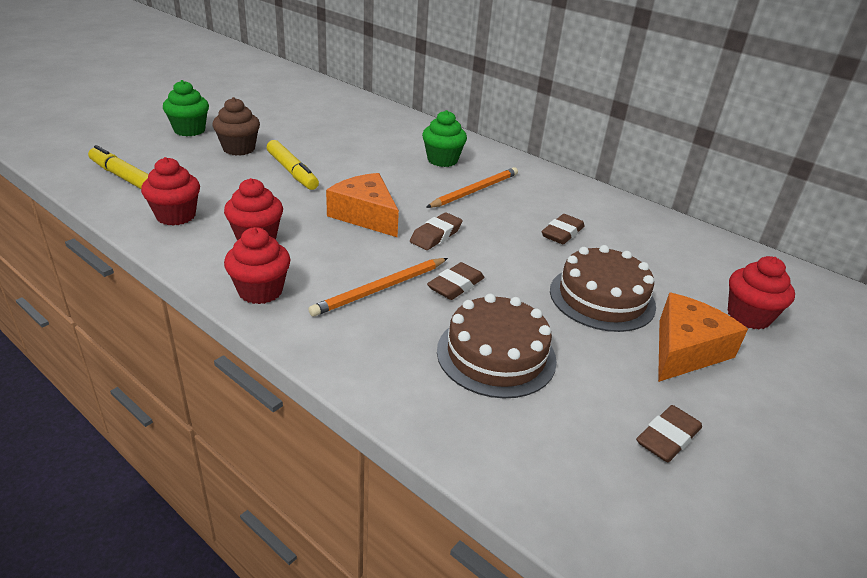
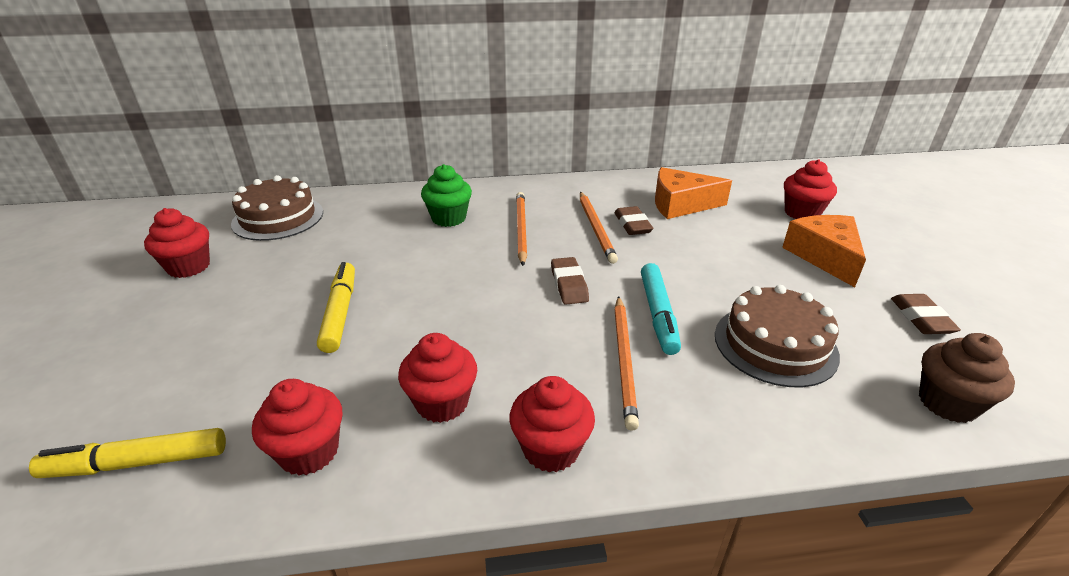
camera: 45 degrees left, 0 degrees up
(189, 130) = (117, 346): green cupcake -> none
(239, 149) = (230, 327): brown cupcake -> brown cupcake (947, 403)
(270, 113) = (189, 267): none -> red cupcake
(292, 172) = (340, 313): yellow marker -> yellow marker turned 105 degrees counterclockwise
(365, 215) = (488, 307): orange cheese -> orange cheese (680, 204)
(455, 285) = (658, 314): brown eraser -> turquoise marker
(529, 219) = (596, 228): none -> orange pencil
(602, 298) = (735, 255): brown cake -> brown cake (278, 218)

